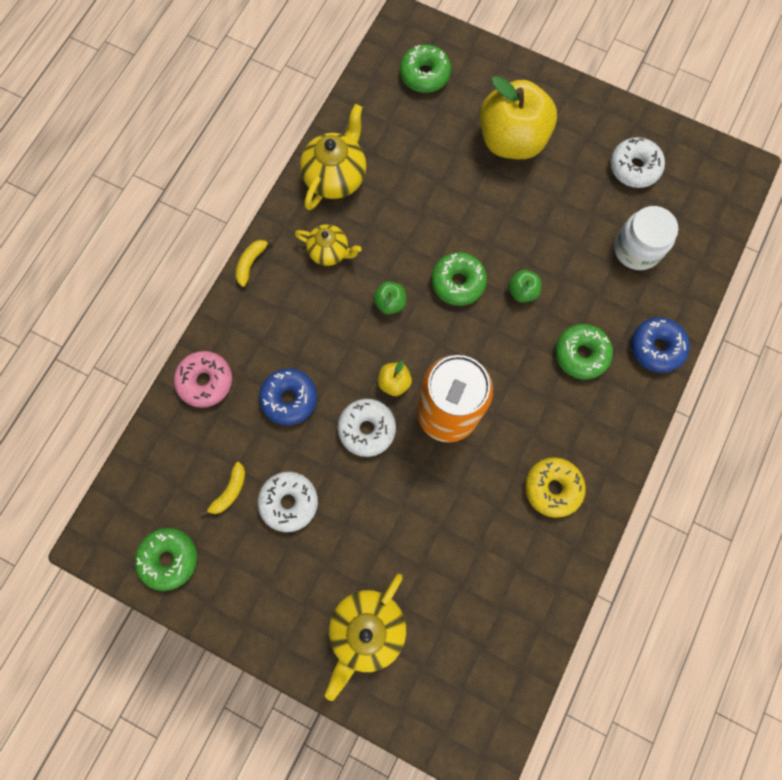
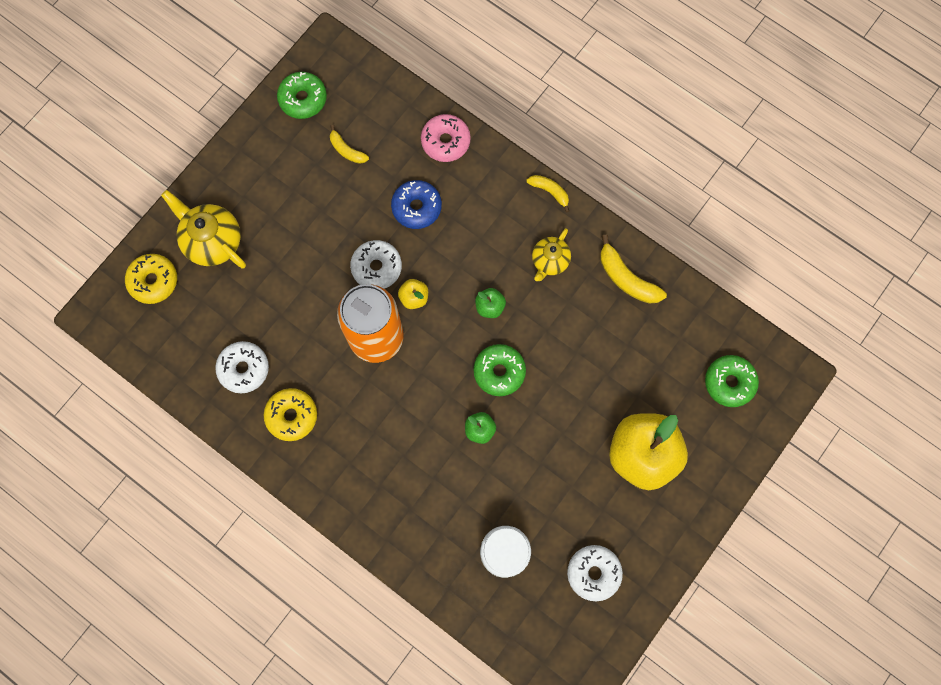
camera: 100 degrees right, 0 degrees up
(289, 502) = (328, 195): white donut -> white donut (244, 369)
(336, 176) = (626, 278): yellow teapot -> yellow banana
(429, 692) = (153, 281): none -> yellow donut
(581, 354) = (408, 471): green donut -> none
(656, 347) = (401, 544): blue donut -> none

